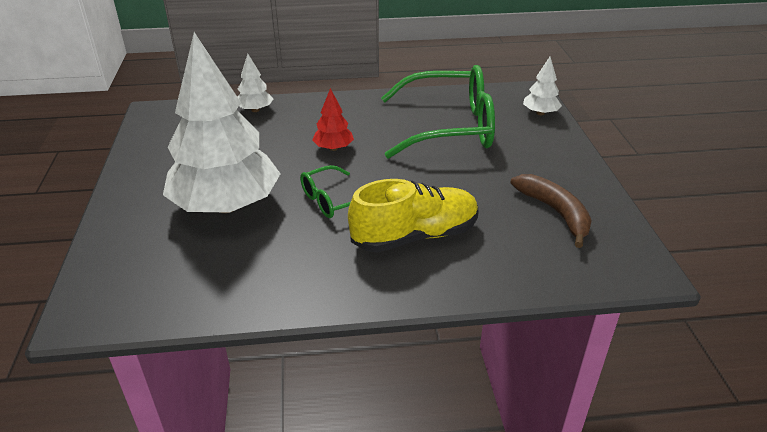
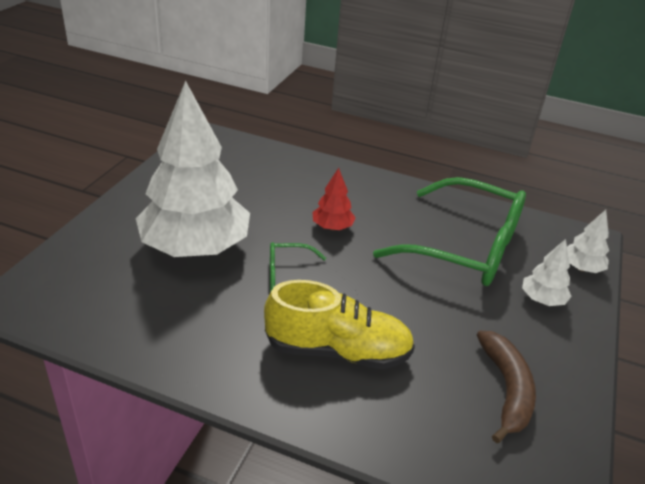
camera: 25 degrees right, 0 degrees up
(255, 110) = (292, 163): white tree -> white tree (542, 300)

